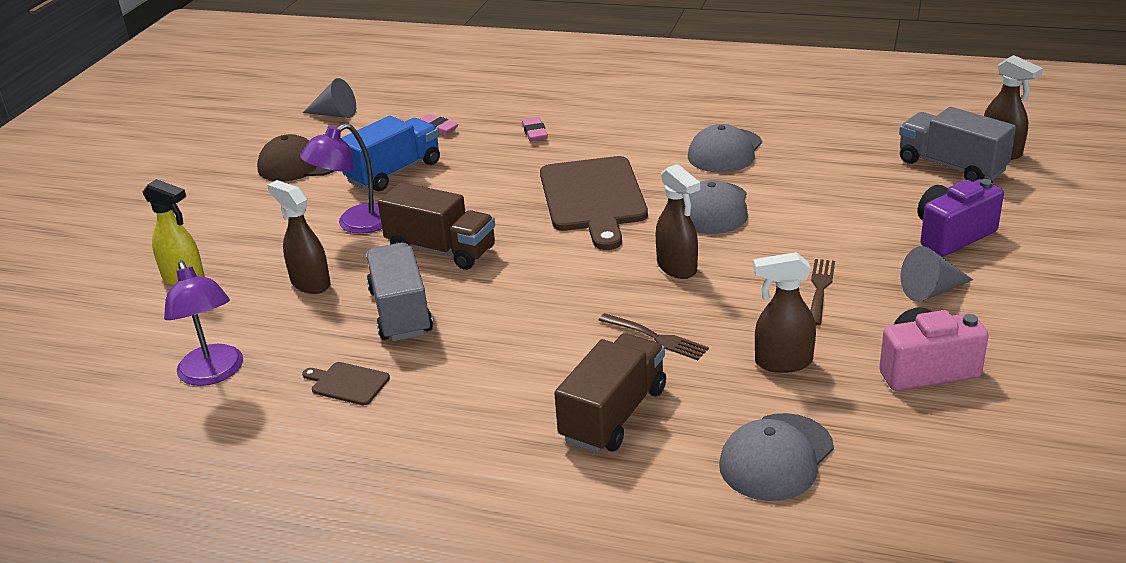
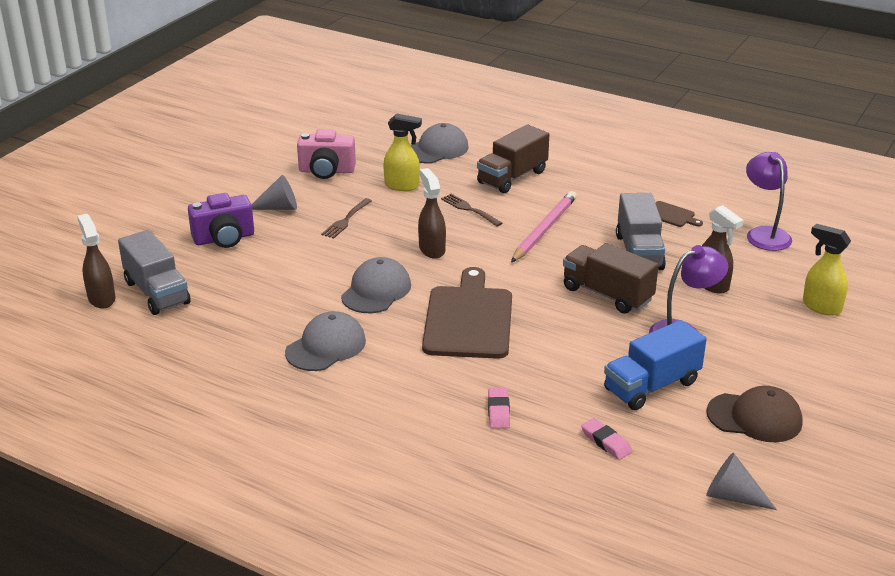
camera: 170 degrees left, 0 degrees up
(536, 323) = (544, 229): none -> pink pencil
(782, 362) = (402, 186): brown spray bottle -> yellow spray bottle

